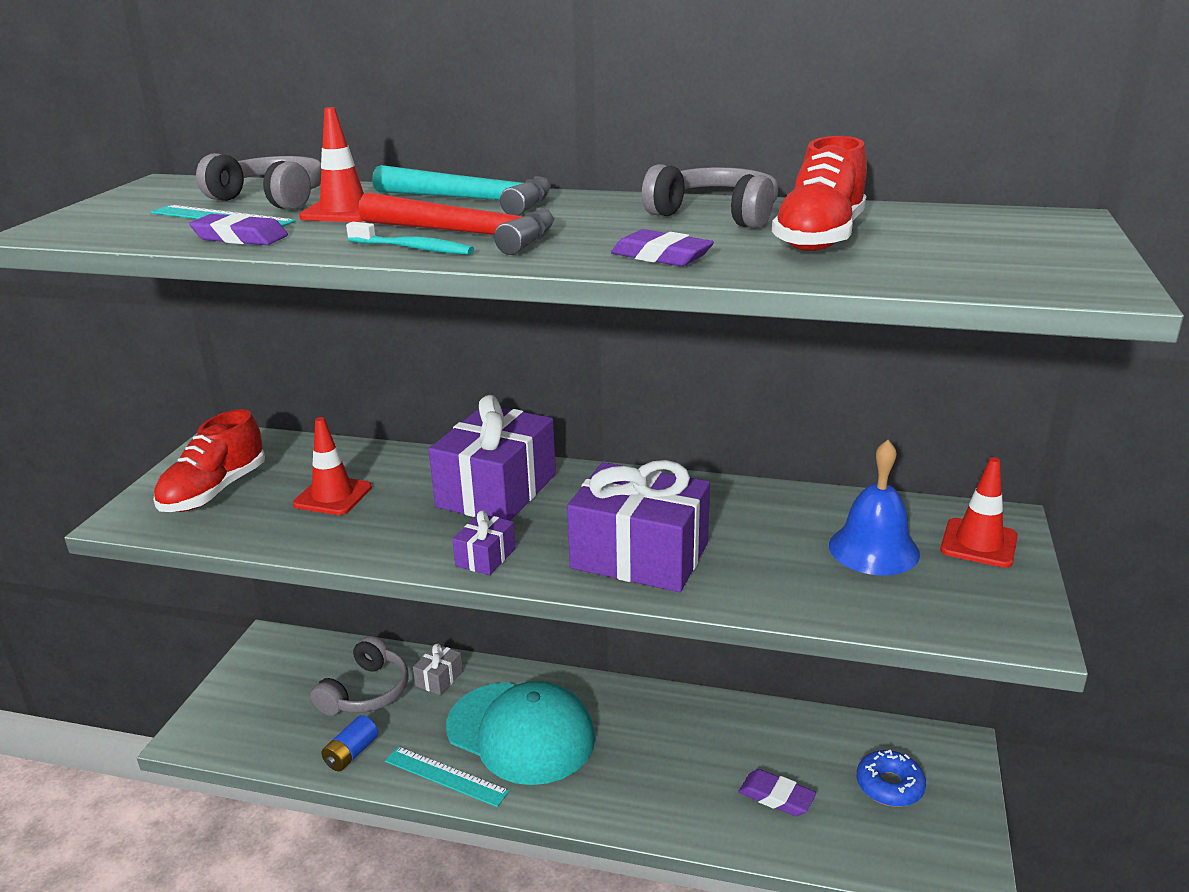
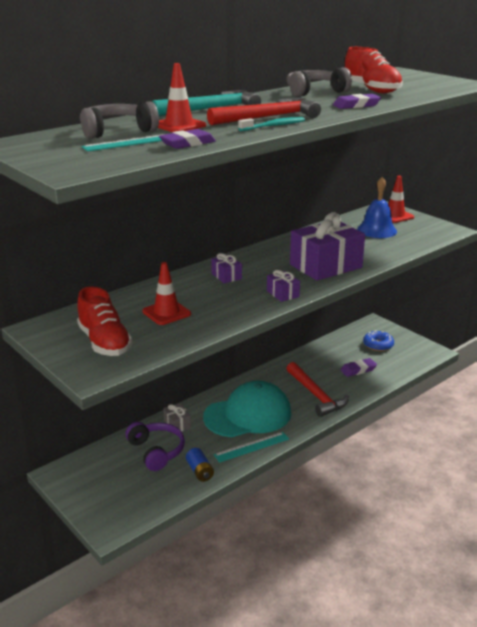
camera: 55 degrees left, 0 degrees up
(366, 692) = (156, 451): grey headphones -> purple headphones
(497, 490) = (226, 276): purple gift -> purple gift, size x0.45
(644, 781) = (316, 395): none -> red hammer

